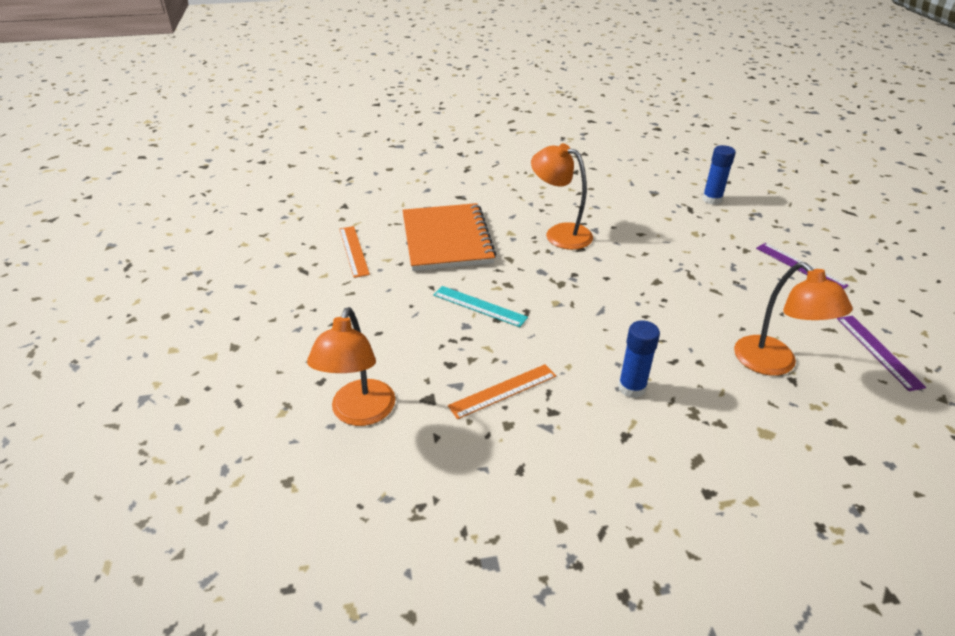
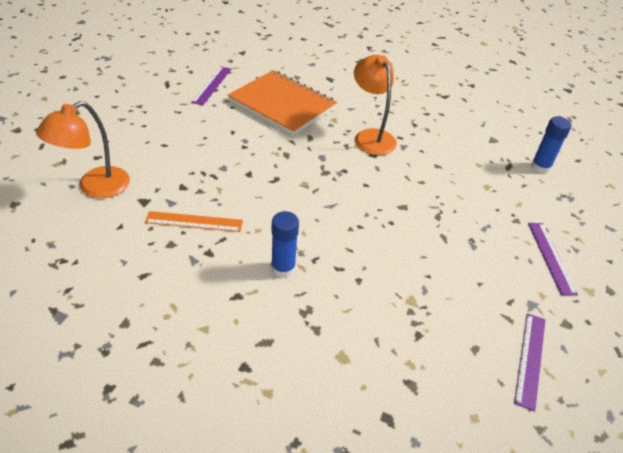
camera: 30 degrees right, 5 degrees up
(354, 251) = (212, 85): orange ruler -> purple ruler
(447, 239) = (282, 104): orange notebook -> orange notebook turned 75 degrees counterclockwise
(479, 306) = (248, 159): turquoise ruler -> none
(773, 364) = (418, 315): orange lamp -> none

